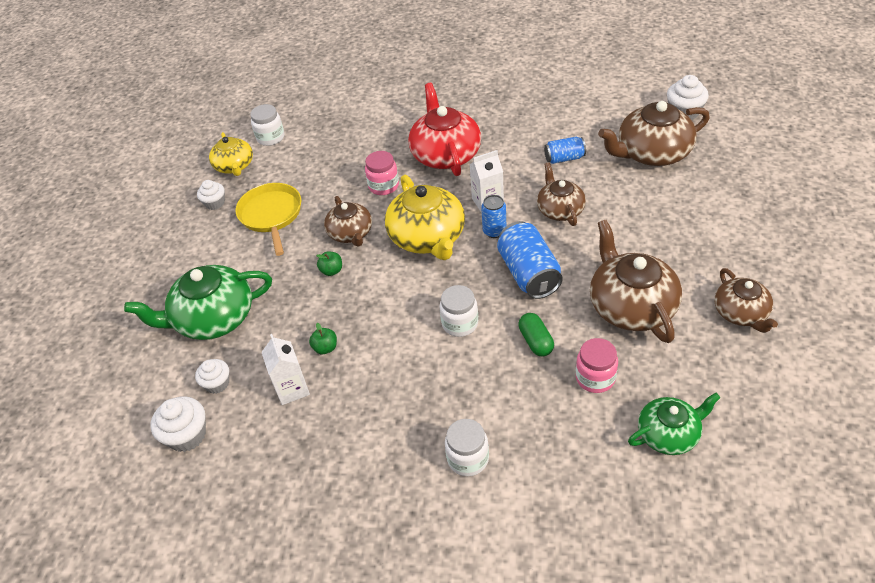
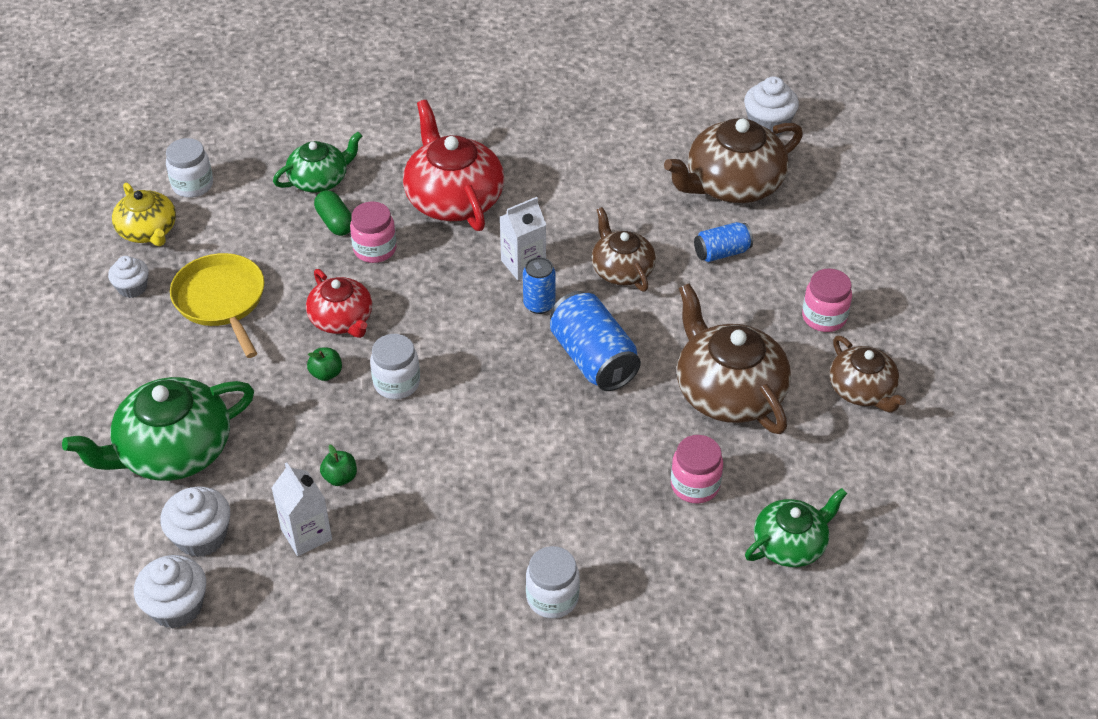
camera: 15 degrees left, 0 degrees up
(217, 383) = (201, 537): white cupcake -> white cupcake, size x1.51
(350, 233) = (342, 319): brown teapot -> red teapot
(355, 138) = (319, 180): none -> green teapot
(427, 237) = (450, 318): yellow teapot -> none
(460, 323) = (514, 431): white jar -> white jar (397, 383)
(535, 341) = (615, 446): green capsule -> green capsule (335, 222)
(564, 158) = (617, 197): blue can -> blue can (722, 252)
(714, 254) = (824, 317): none -> pink jar

